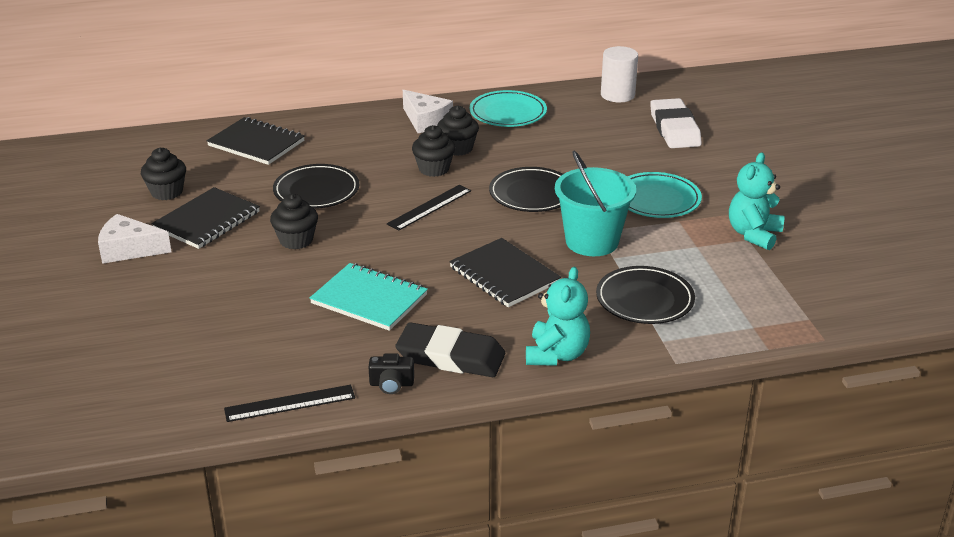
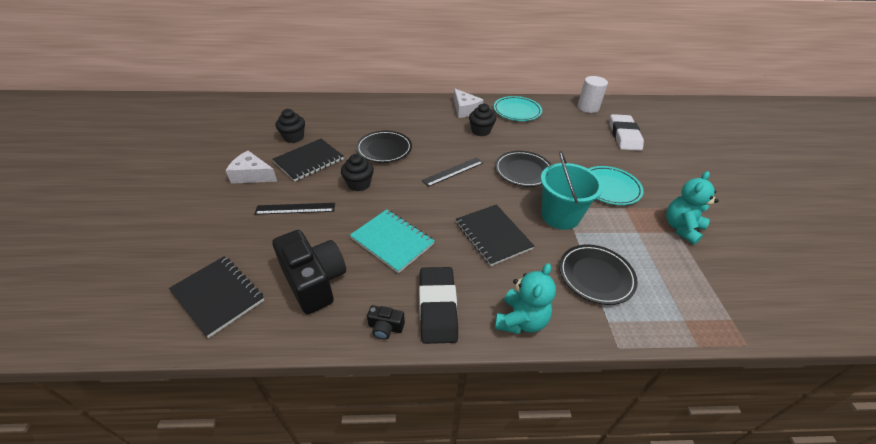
camera: 10 degrees right, 10 degrees up
(256, 143) = (359, 112): black notebook -> black notebook (218, 296)
(281, 354) = (314, 281): none -> black camera
(290, 403) = (303, 333): black ruler -> black ruler (295, 209)
(434, 169) = (462, 143): black cupcake -> none
(450, 356) = (437, 307): black eraser -> black eraser turned 60 degrees clockwise

